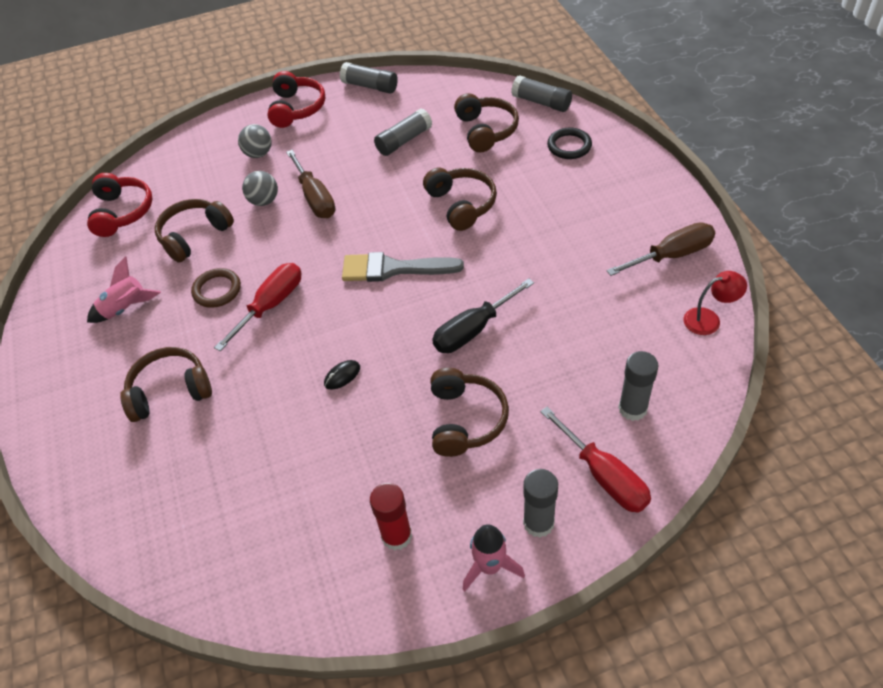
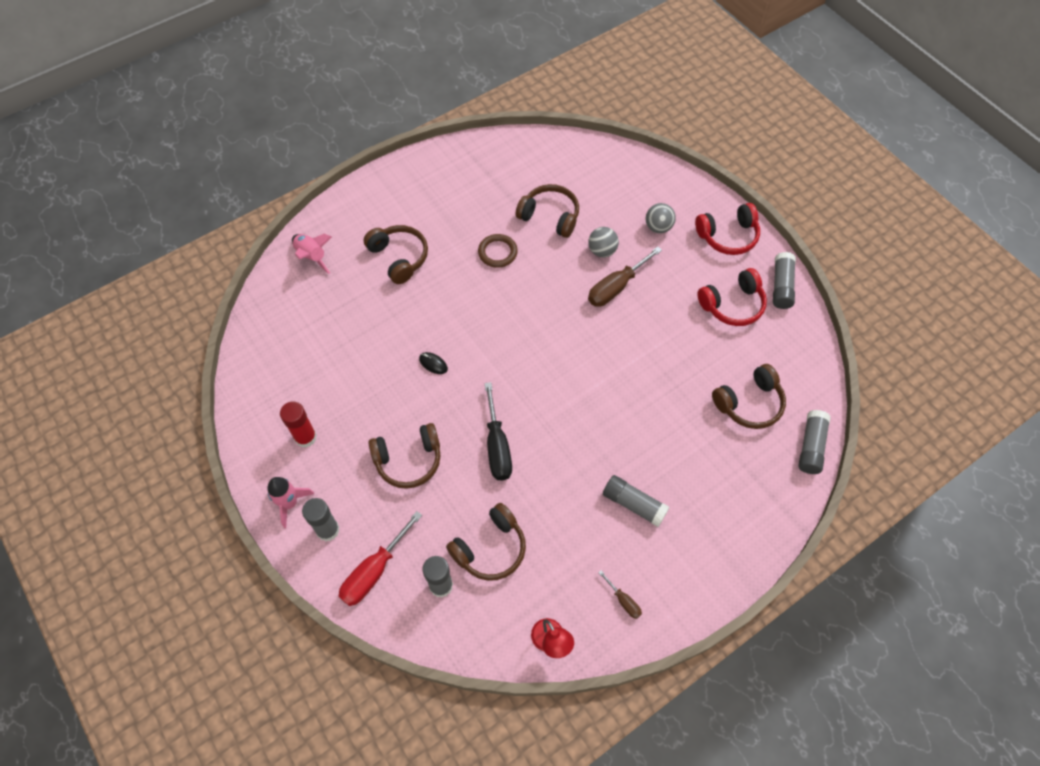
camera: 70 degrees right, 10 degrees up
(122, 212) = (562, 158): red headphones -> red headphones (732, 305)
(126, 308) = (467, 201): pink rocket -> pink rocket (312, 256)
(271, 305) = (491, 294): red screwdriver -> none
(393, 269) = (549, 370): grey brush -> none
(404, 141) = (712, 336): grey glue stick -> grey glue stick (634, 504)
(461, 205) = (640, 405): brown headphones -> brown headphones (490, 548)
(473, 330) = (497, 446): black screwdriver -> black screwdriver turned 135 degrees counterclockwise
(569, 146) = (751, 484): black ring -> none
(672, 255) = (623, 601): brown screwdriver -> brown screwdriver, size x0.51

